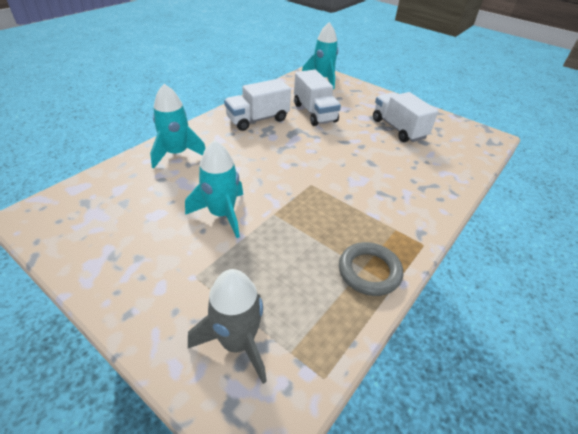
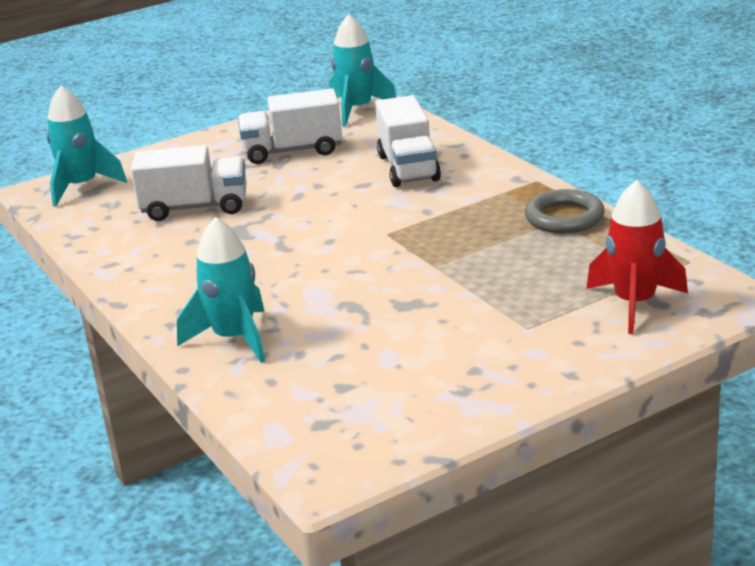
camera: 65 degrees left, 15 degrees down
(222, 214) = (416, 304): turquoise rocket -> turquoise rocket (357, 110)
(237, 342) = (635, 304): grey rocket -> red rocket
(258, 119) = (177, 259): white truck -> white truck (408, 168)

